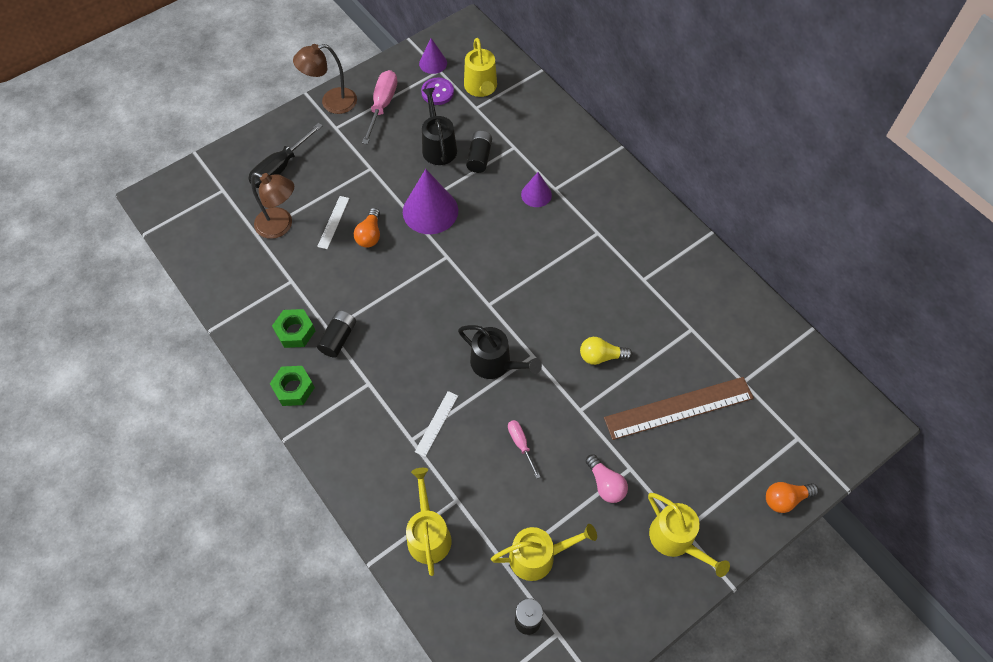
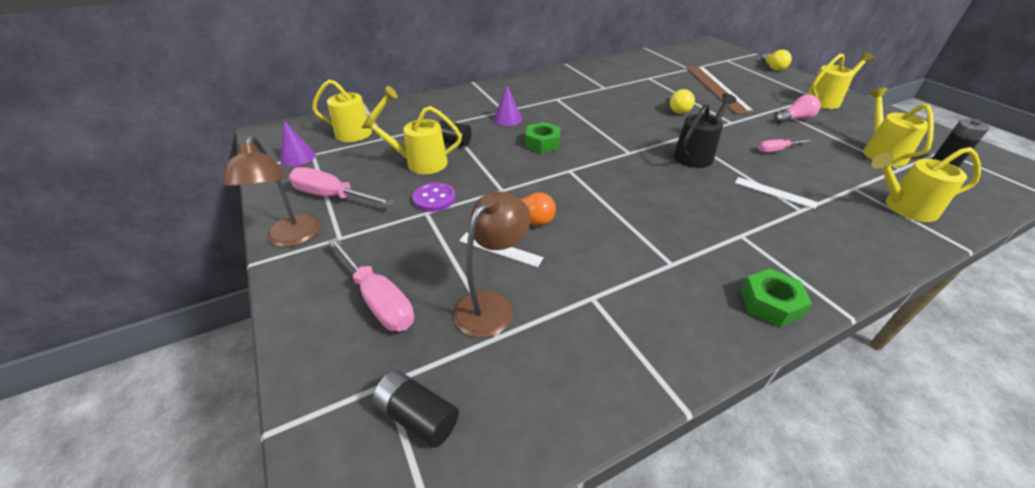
camera: 80 degrees left, 20 degrees down
(280, 167) = (378, 299): black screwdriver -> pink screwdriver
(295, 331) = (678, 297): green nut -> green nut (542, 143)
(338, 338) = (683, 256): black battery -> black battery (418, 416)
(430, 211) = (507, 175): purple cone -> none
(437, 92) = (344, 158): purple button -> purple button (434, 198)
(438, 147) = (421, 163): black watering can -> yellow watering can
(785, 499) = (772, 68): orange light bulb -> yellow light bulb

